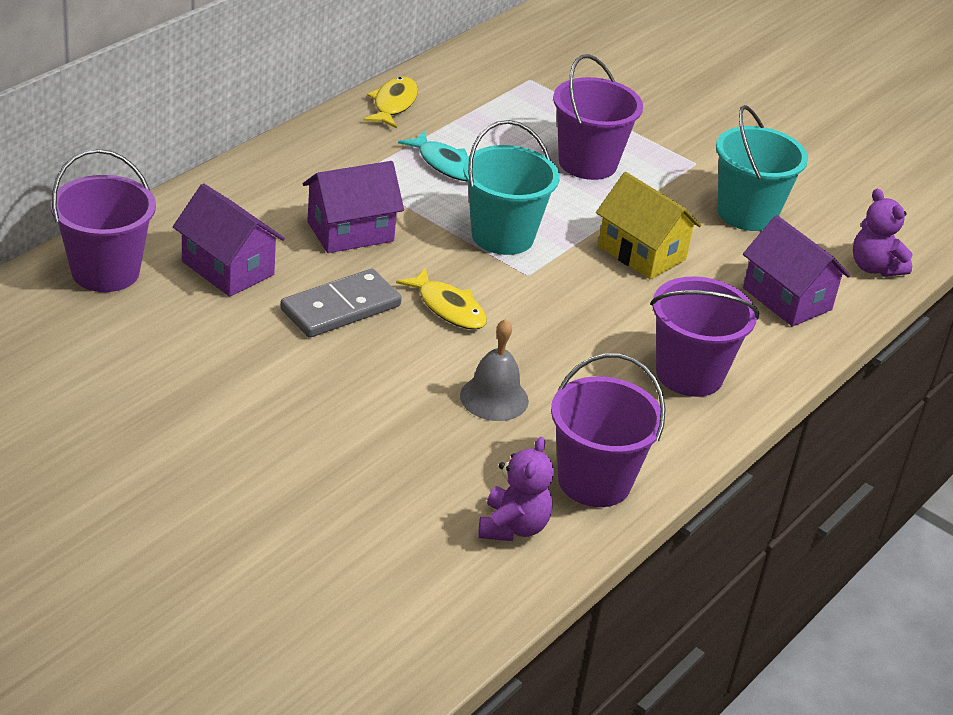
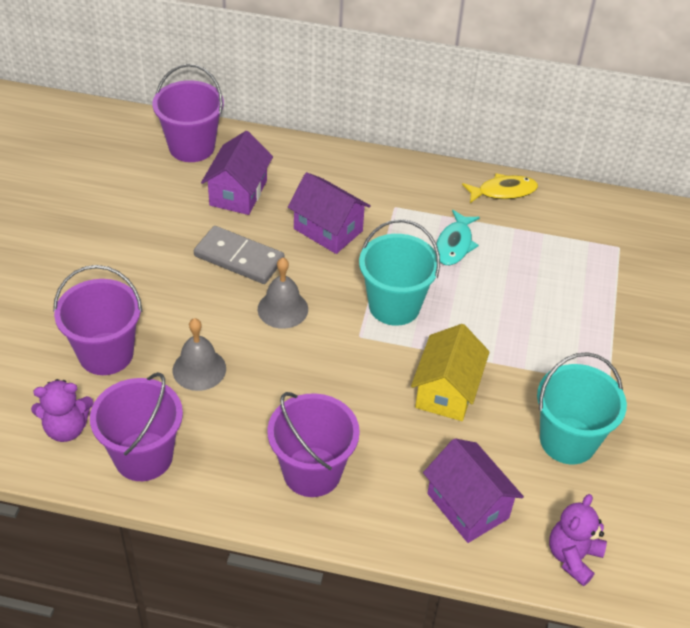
camera: 65 degrees right, 10 degrees up
(448, 308) = (283, 309): yellow fish -> grey bell
(587, 163) = (538, 319): purple bucket -> purple bucket (106, 354)
(787, 299) = (468, 506): purple house -> purple house turned 60 degrees counterclockwise

